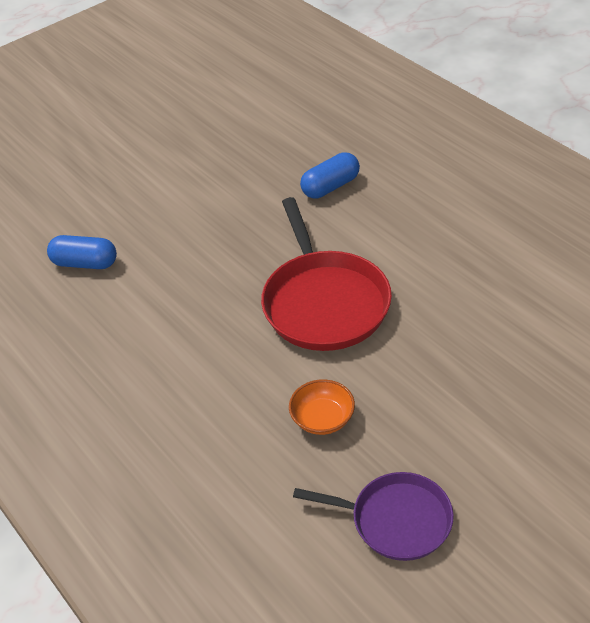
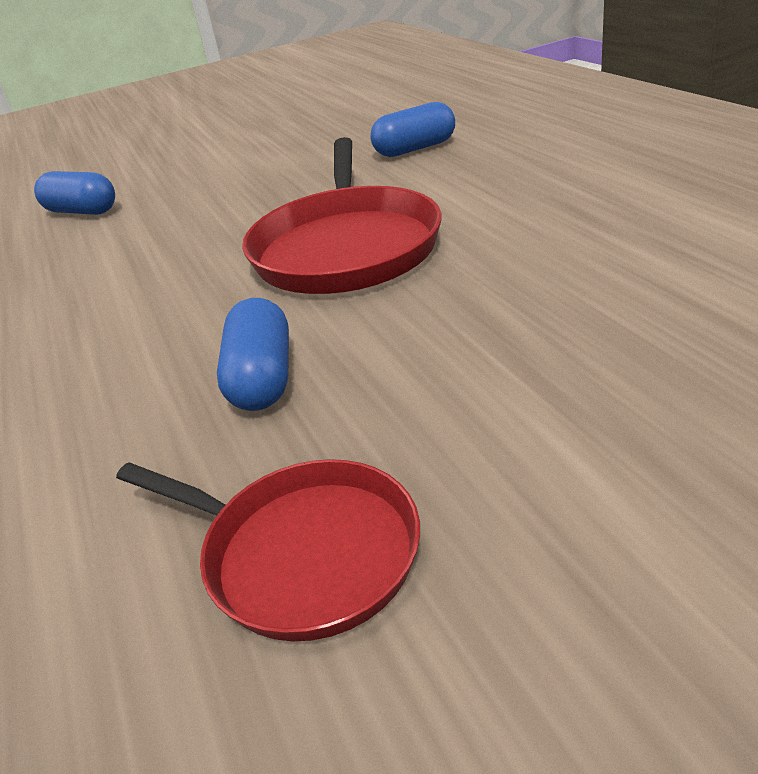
camera: 15 degrees right, 10 degrees down
(322, 419) = (262, 378): orange bowl -> blue capsule
(396, 520) = (303, 553): purple pan -> red pan

